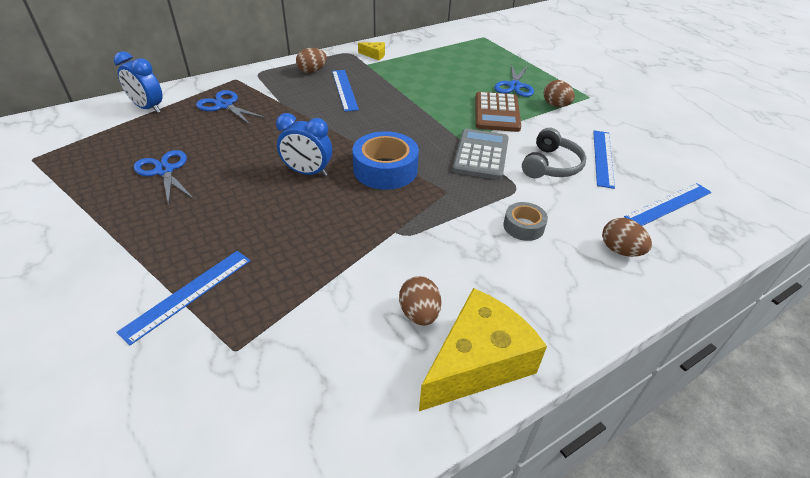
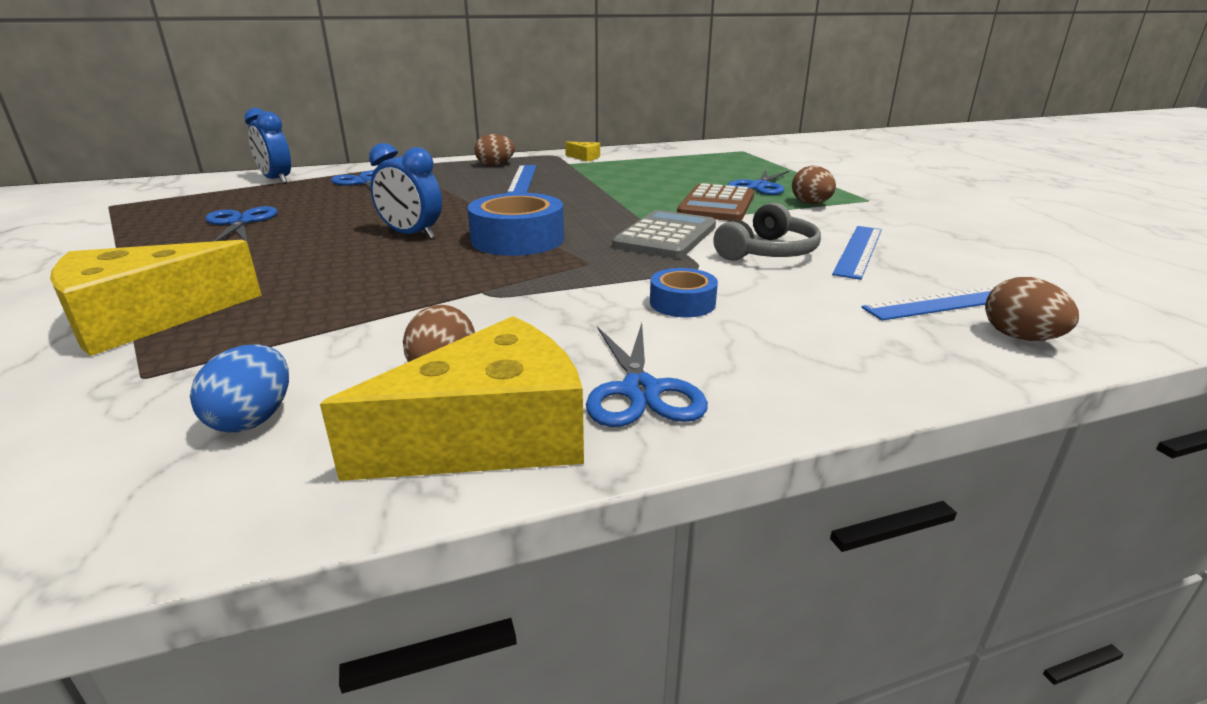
camera: 15 degrees right, 15 degrees down
(188, 294) = (146, 319): blue ruler -> yellow cheese
(335, 374) = (253, 419): none -> blue egg
(523, 226) = (682, 303): grey tape -> blue tape
(537, 311) = (640, 391): none -> blue scissors
(620, 250) = (834, 341): brown egg -> brown egg (1020, 337)

